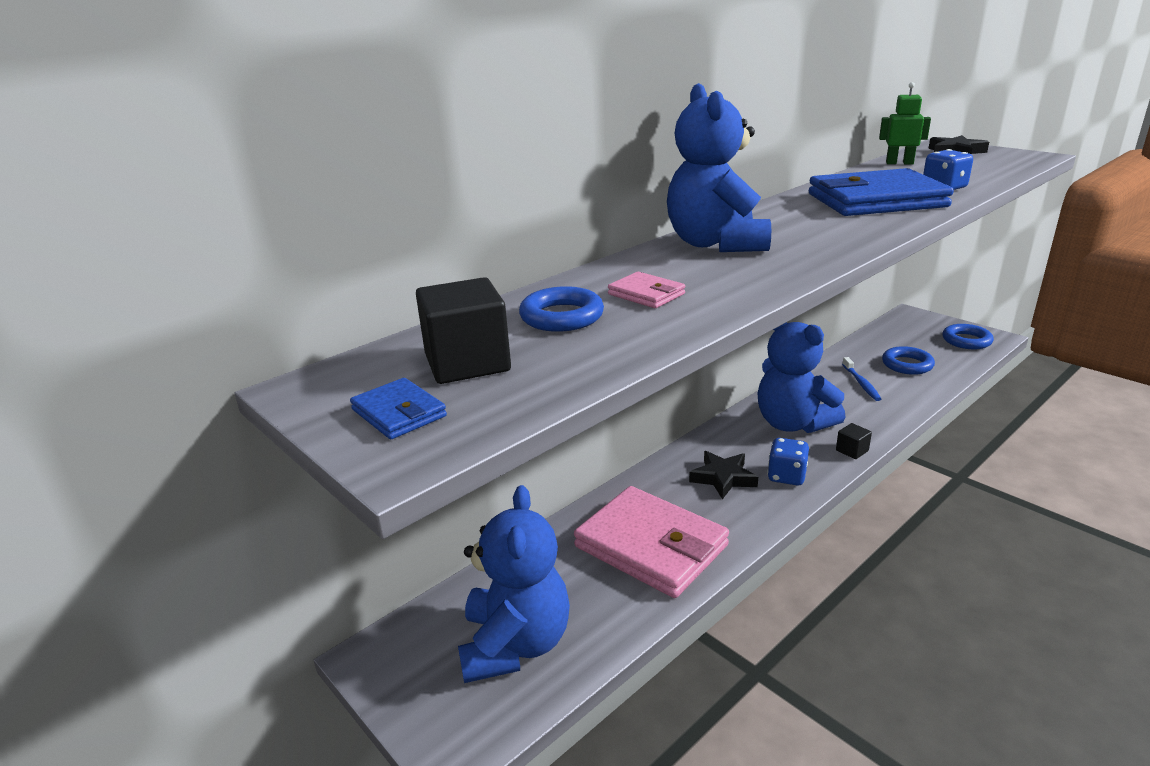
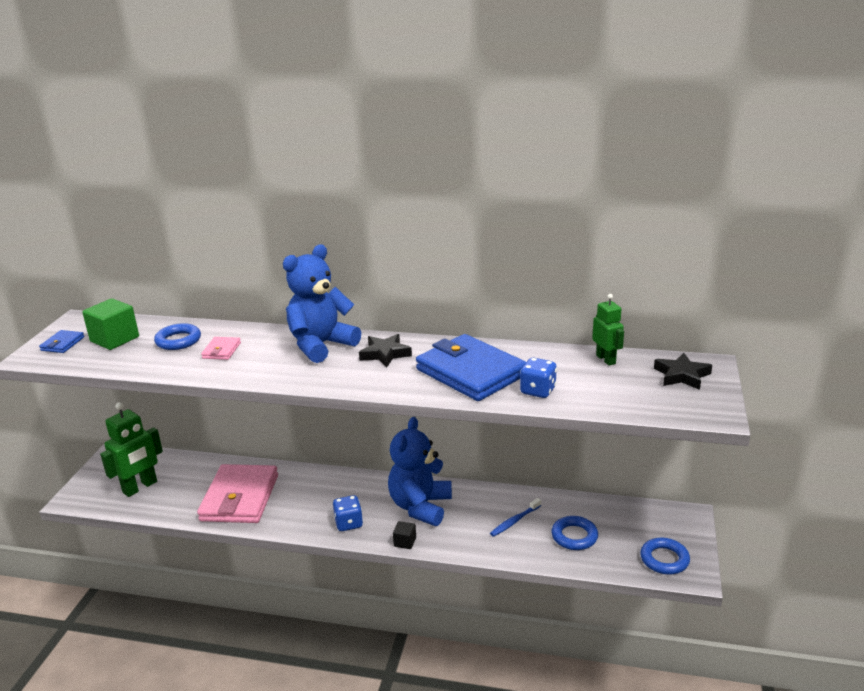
camera: 55 degrees right, 0 degrees up
(467, 363) = (115, 339): black cube -> green cube
(515, 645) = (140, 487): blue teddy bear -> green robot
(723, 478) = (327, 500): black star -> black star (385, 354)

